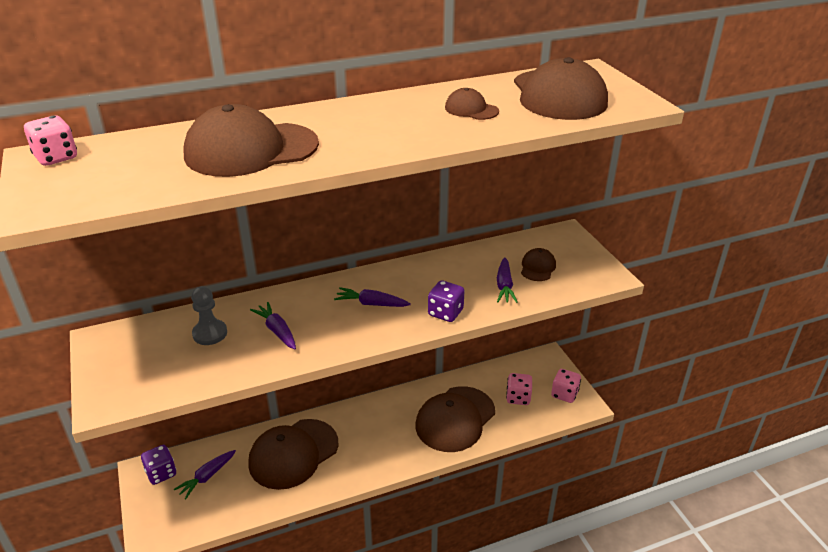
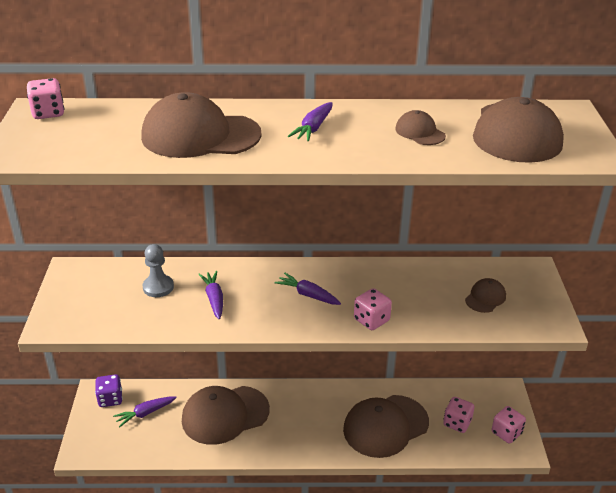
camera: 20 degrees right, 0 degrees up
(445, 313) = (371, 320): purple dice -> pink dice
(504, 286) = (442, 308): purple carrot -> purple carrot (313, 128)

